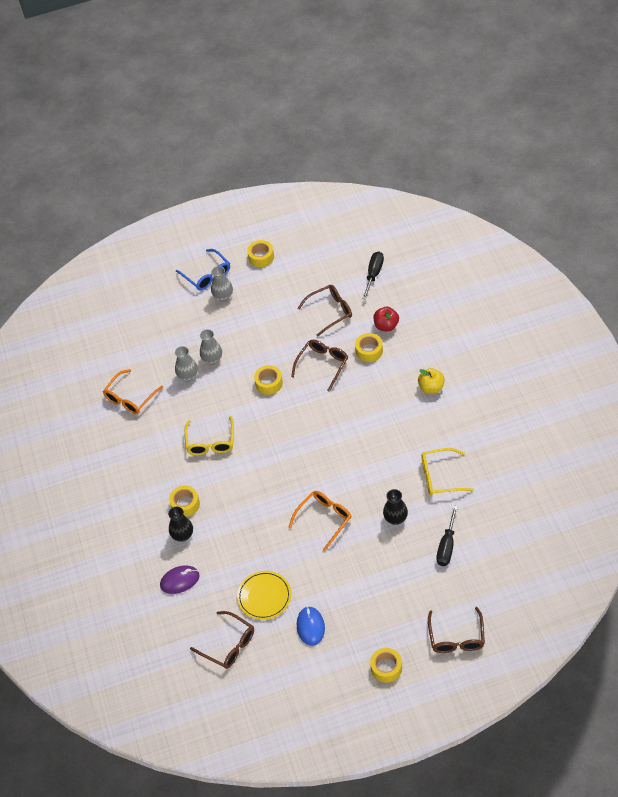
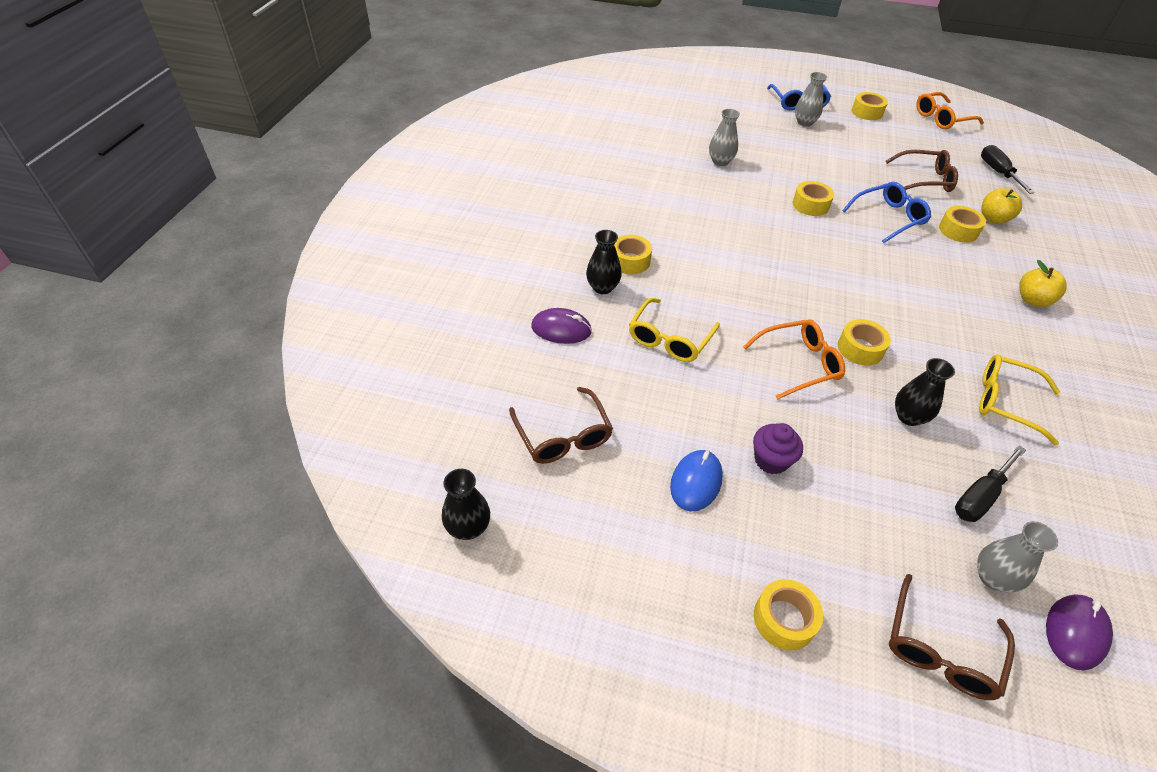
camera: 25 degrees right, 5 degrees down
(130, 398) = (645, 151): orange glasses -> orange glasses (942, 118)
(210, 442) = (704, 222): yellow glasses -> yellow glasses (670, 339)
(212, 359) = (757, 160): grey vase -> grey vase (992, 577)
(218, 721) = (468, 527): none -> black vase
(264, 596) = (655, 406): yellow plate -> none
(322, 365) = (889, 218): brown glasses -> blue glasses
(340, 590) = (771, 460): none -> purple cupcake
(351, 487) = (860, 348): none -> yellow tape
(374, 274) = (998, 172): black screwdriver -> black screwdriver turned 60 degrees counterclockwise
(386, 326) = (993, 219): red apple -> yellow apple
(509, 592) = (1075, 632): none -> purple mouse

